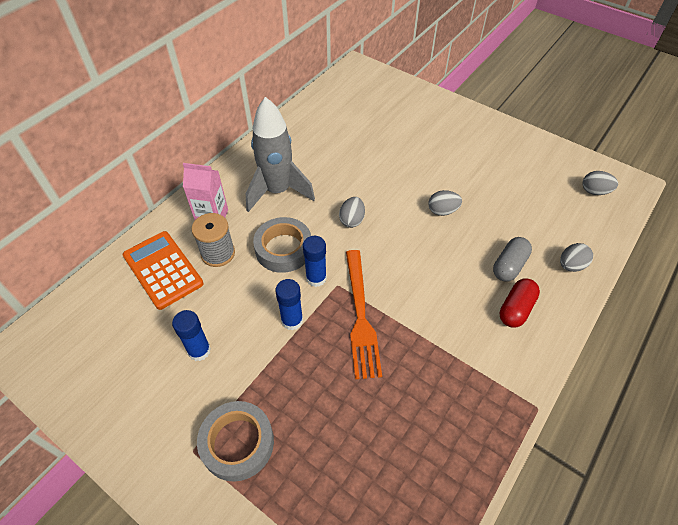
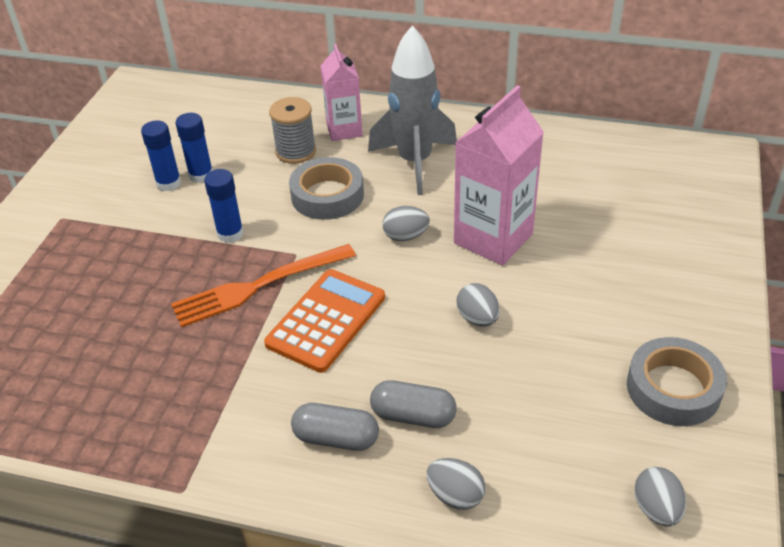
camera: 70 degrees right, 10 degrees down
(163, 269) = (256, 125): orange calculator -> orange calculator (326, 320)
(237, 443) = (74, 243): grey tape -> grey tape (673, 388)
(316, 278) = (297, 234): blue glue stick -> blue glue stick (201, 175)
(376, 180) = (493, 238): none -> pink carton
(516, 309) = (336, 438): red capsule -> grey capsule

